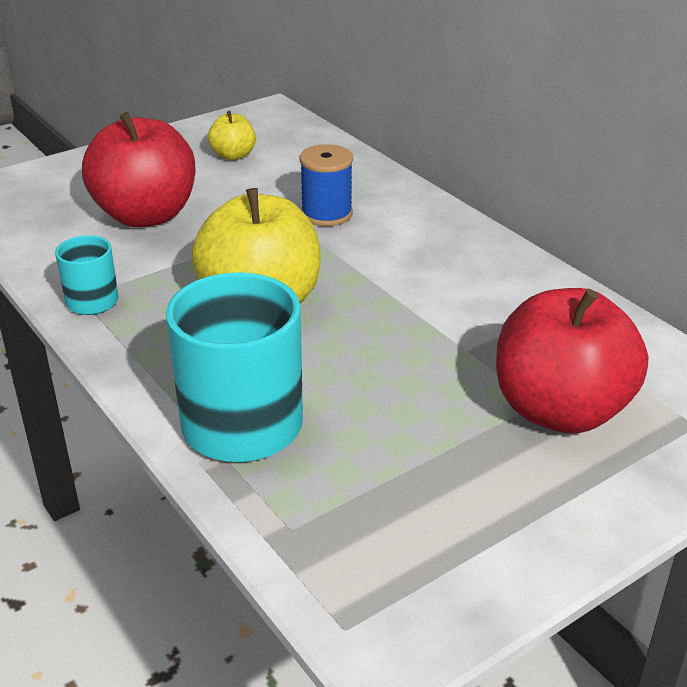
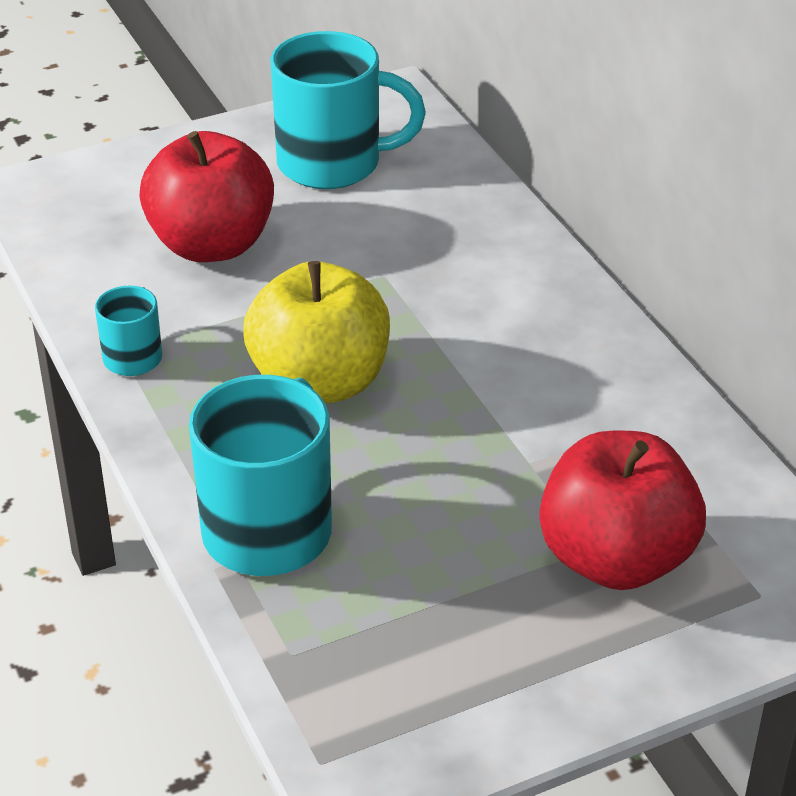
camera: 10 degrees right, 5 degrees up
(233, 155) = (333, 164): yellow apple -> turquoise mug
(326, 214) = (426, 265): blue spool -> none

